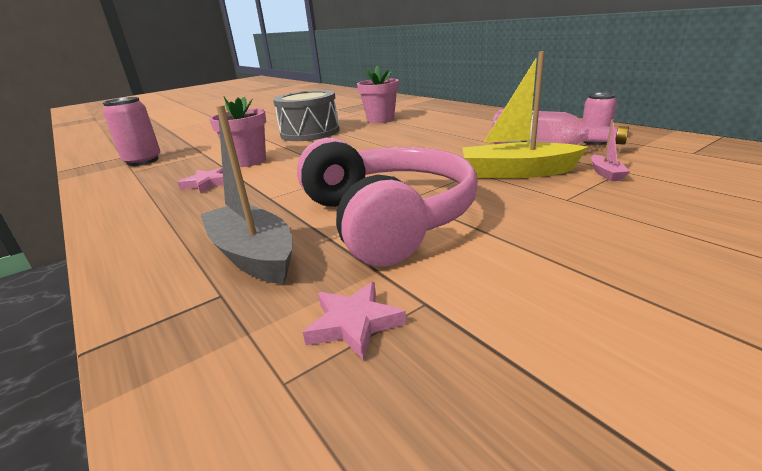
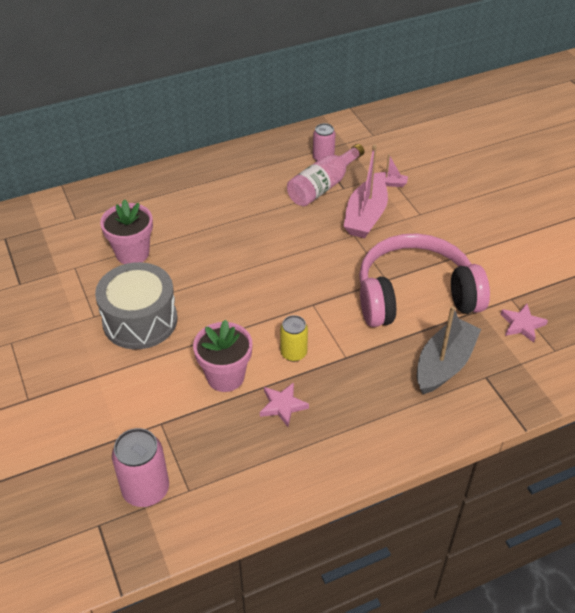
camera: 80 degrees left, 20 degrees up
(253, 255) = (444, 364): grey boat -> grey boat turned 150 degrees clockwise
(276, 177) = (293, 353): none -> yellow can
(516, 172) = (365, 217): yellow boat -> pink boat

